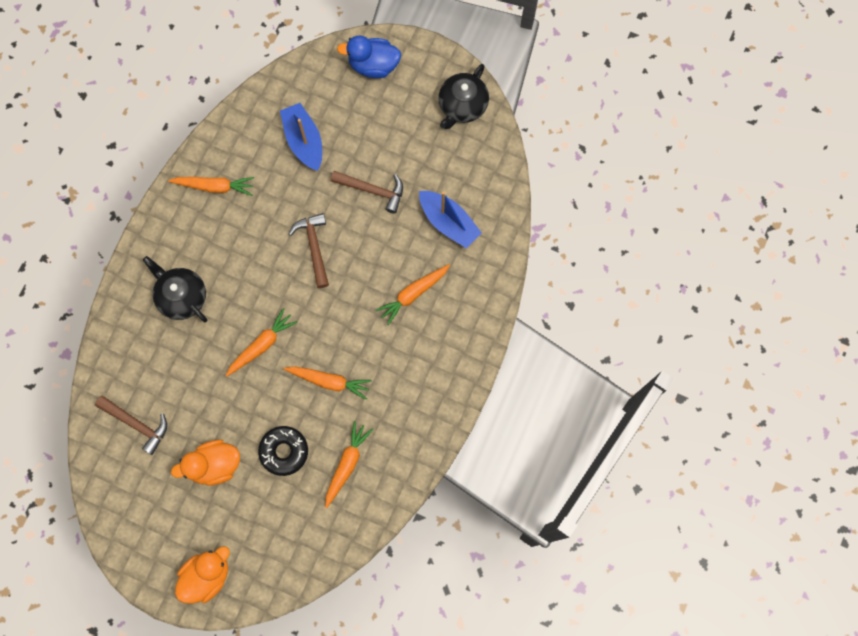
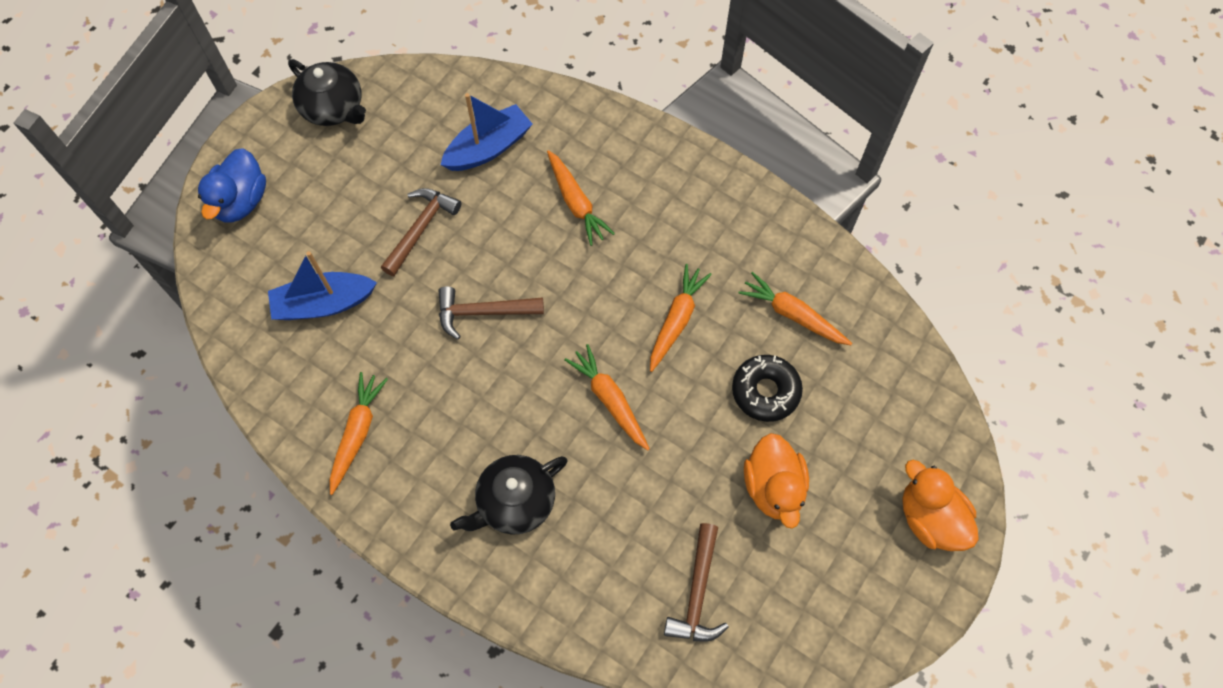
camera: 80 degrees left, 10 degrees down
(136, 424) = (697, 592): brown hammer -> brown hammer turned 150 degrees clockwise

